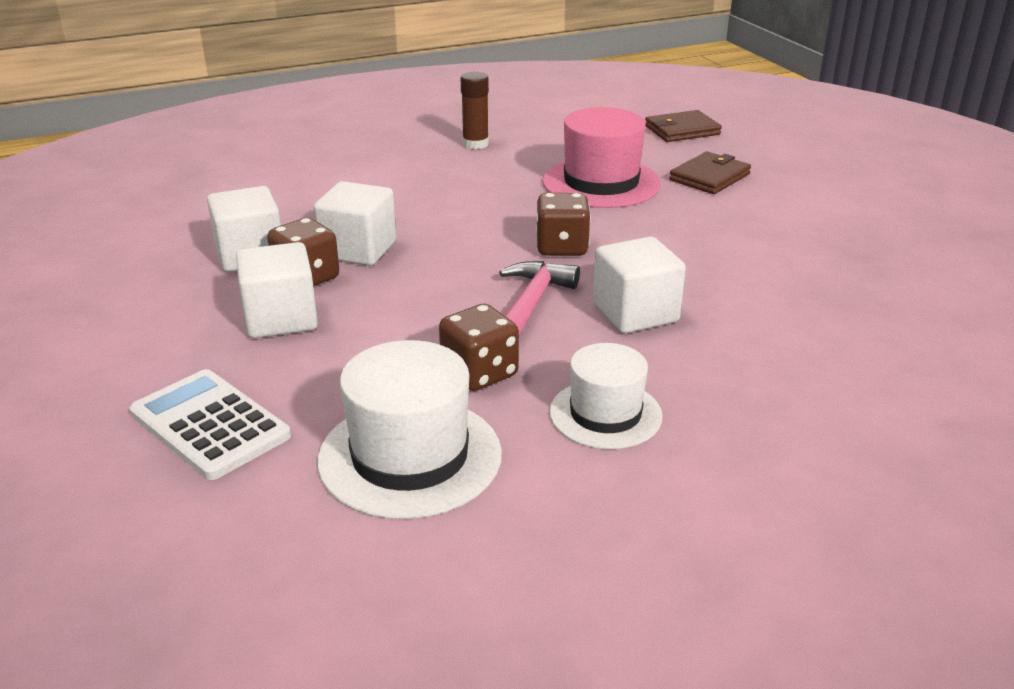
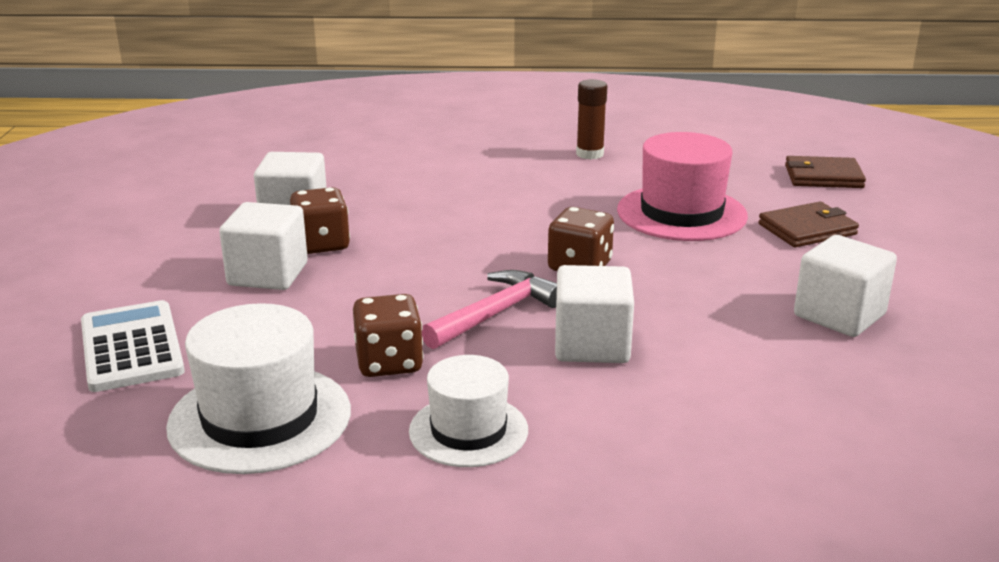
camera: 25 degrees right, 5 degrees down
(358, 250) = (388, 230): white cube -> white cube (839, 315)

